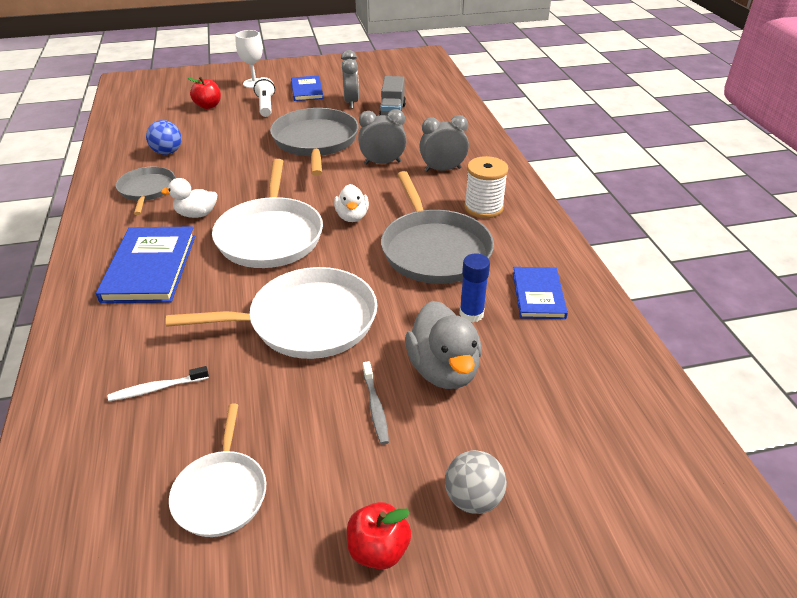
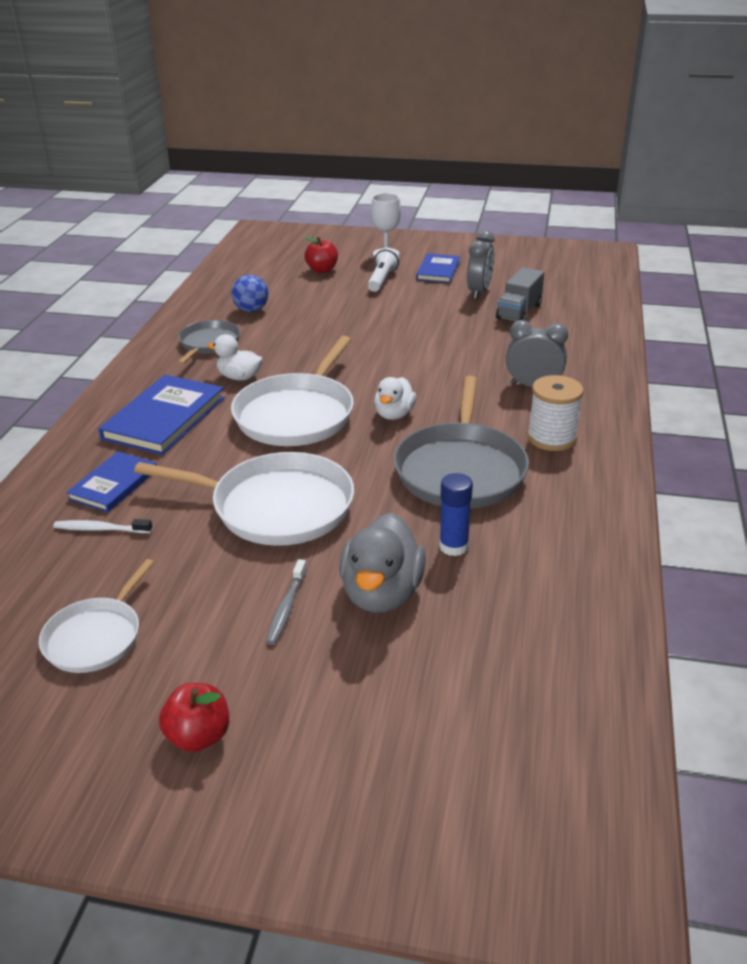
camera: 25 degrees right, 5 degrees down
(315, 142) = (409, 328): grey pan -> none
(382, 163) = (468, 364): grey clock -> none
(473, 498) = (322, 725): grey ball -> none
(538, 295) = (547, 547): blue book -> blue book (114, 484)

